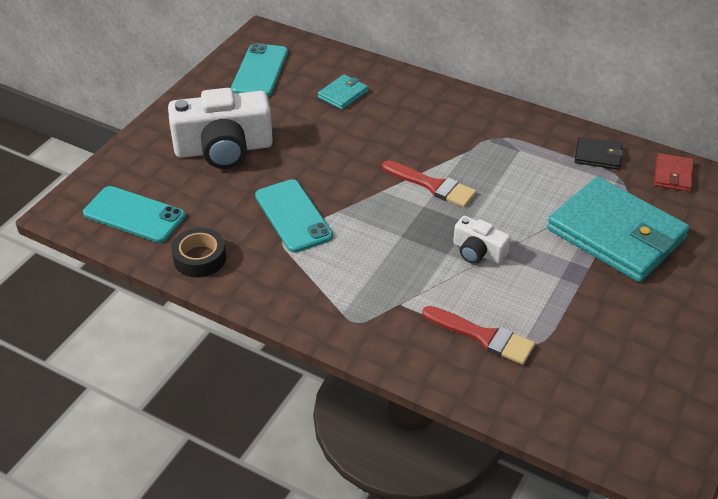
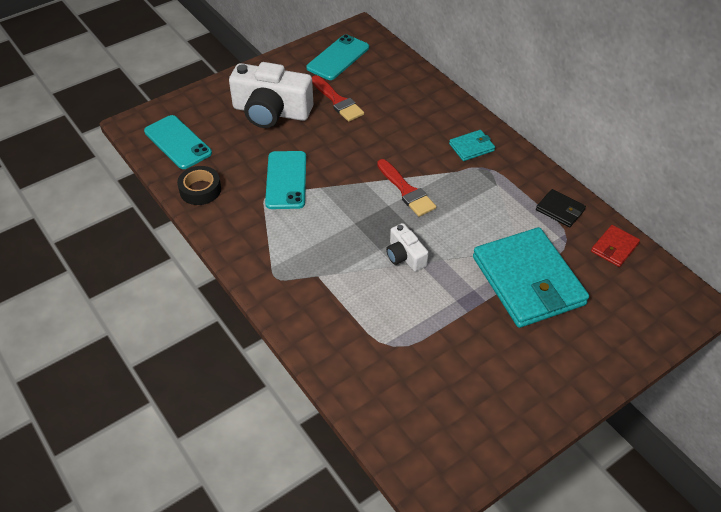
camera: 25 degrees right, 5 degrees up
(343, 94) = (387, 95): turquoise wallet -> turquoise wallet (471, 147)
(483, 336) = (362, 324): red brush -> red brush (337, 101)

